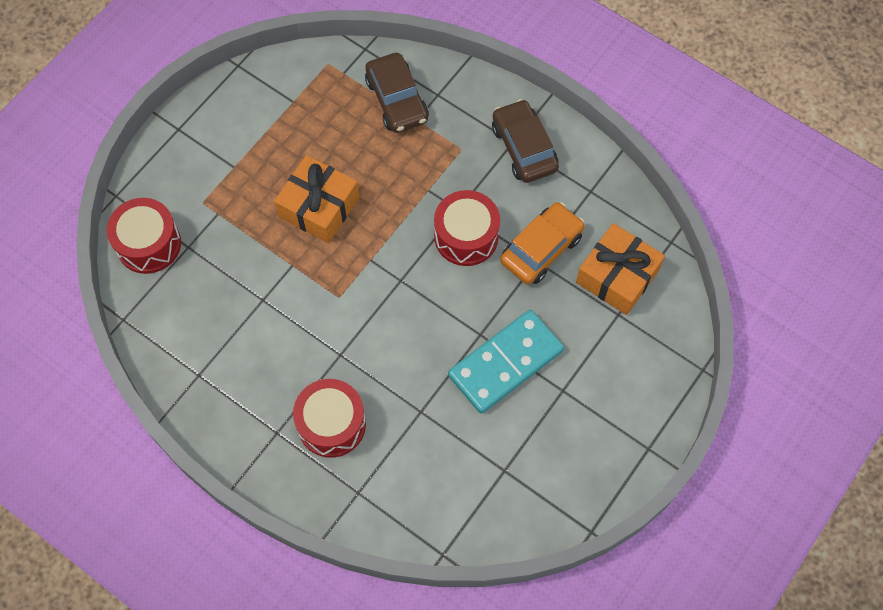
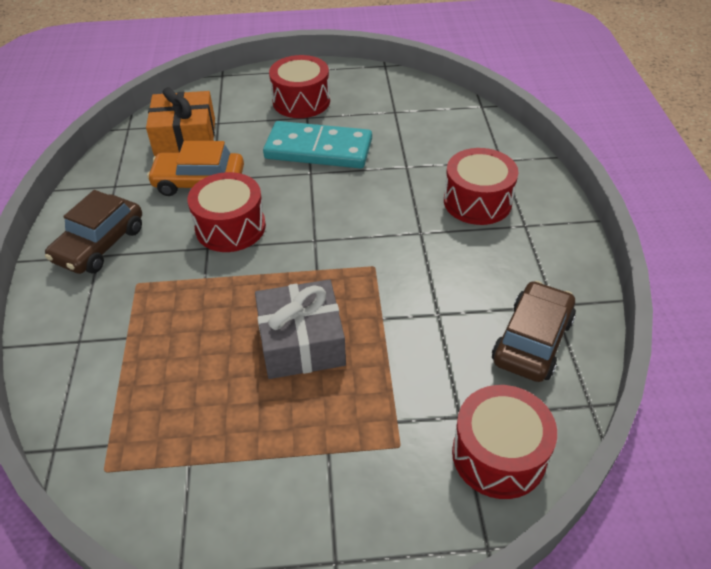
camera: 130 degrees left, 20 degrees down
(319, 207) = (301, 342): orange gift -> grey gift
(397, 100) = (112, 369): brown car -> brown car (532, 341)
(592, 404) = (301, 101): none -> red drum

